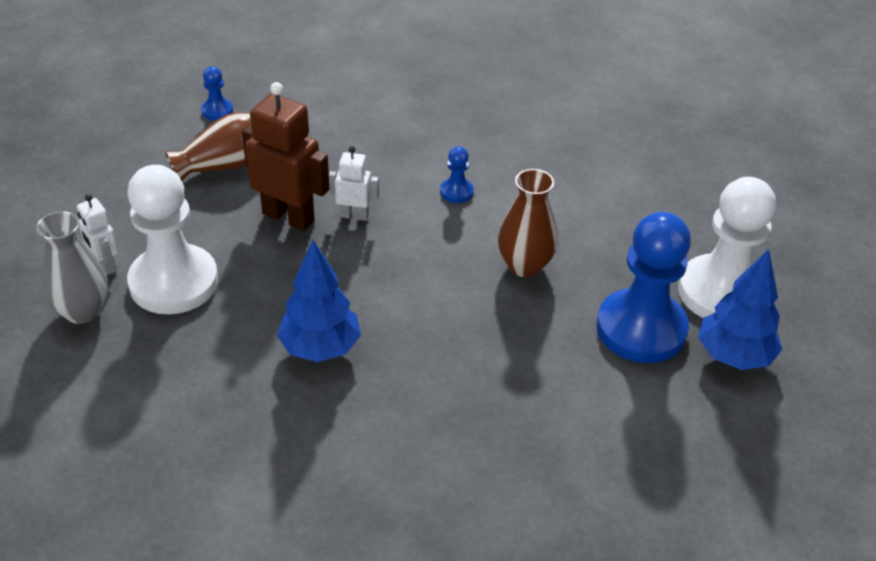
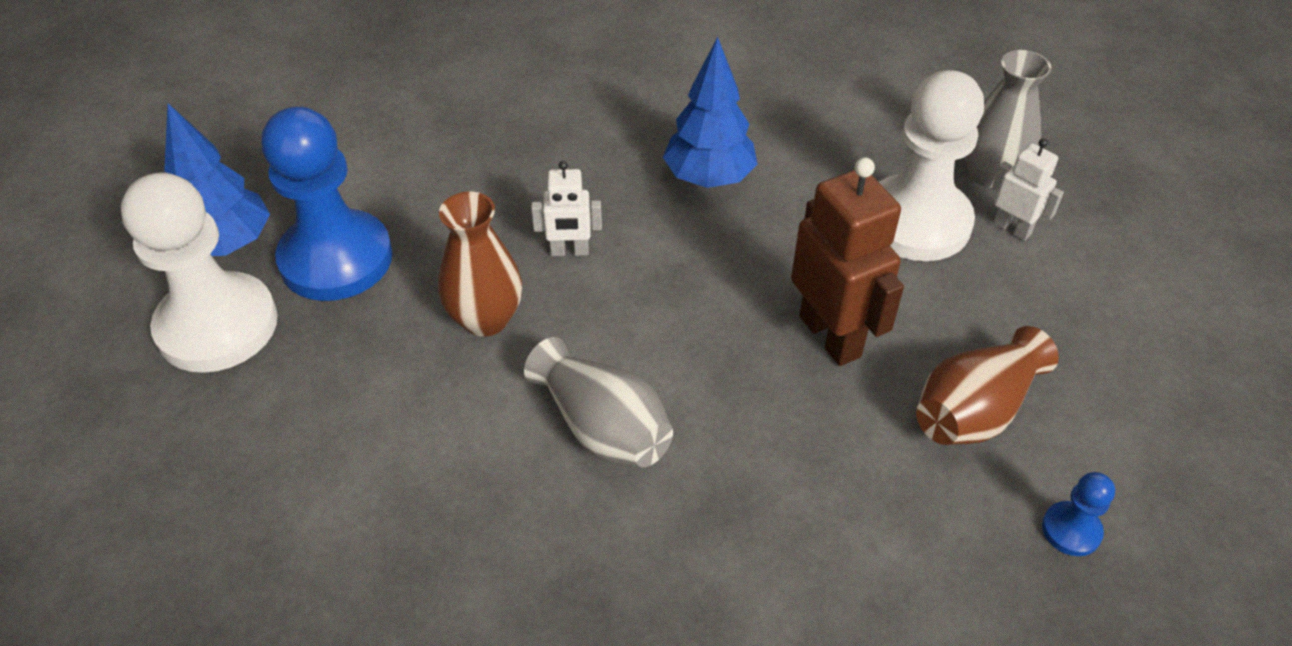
camera: 170 degrees right, 5 degrees up
(288, 217) = (830, 336): brown robot -> brown robot turned 135 degrees counterclockwise
(354, 215) = (741, 356): white robot -> white robot (569, 251)
(456, 192) = (603, 427): blue pawn -> grey vase

